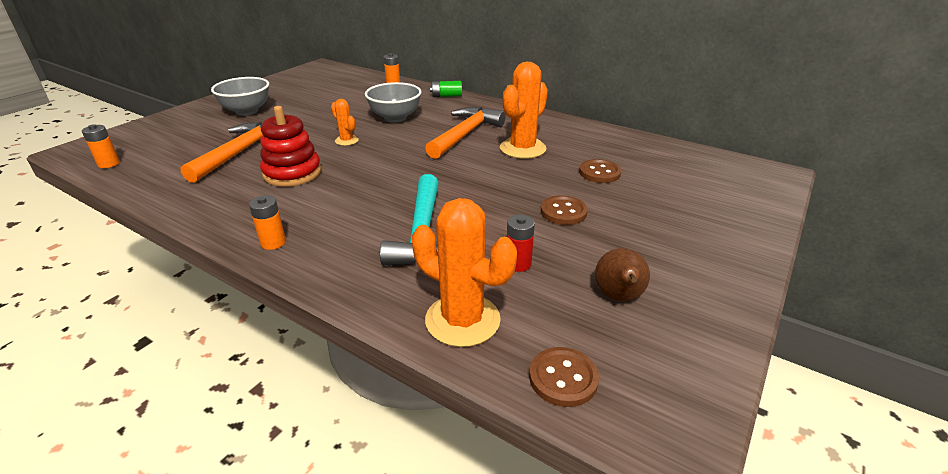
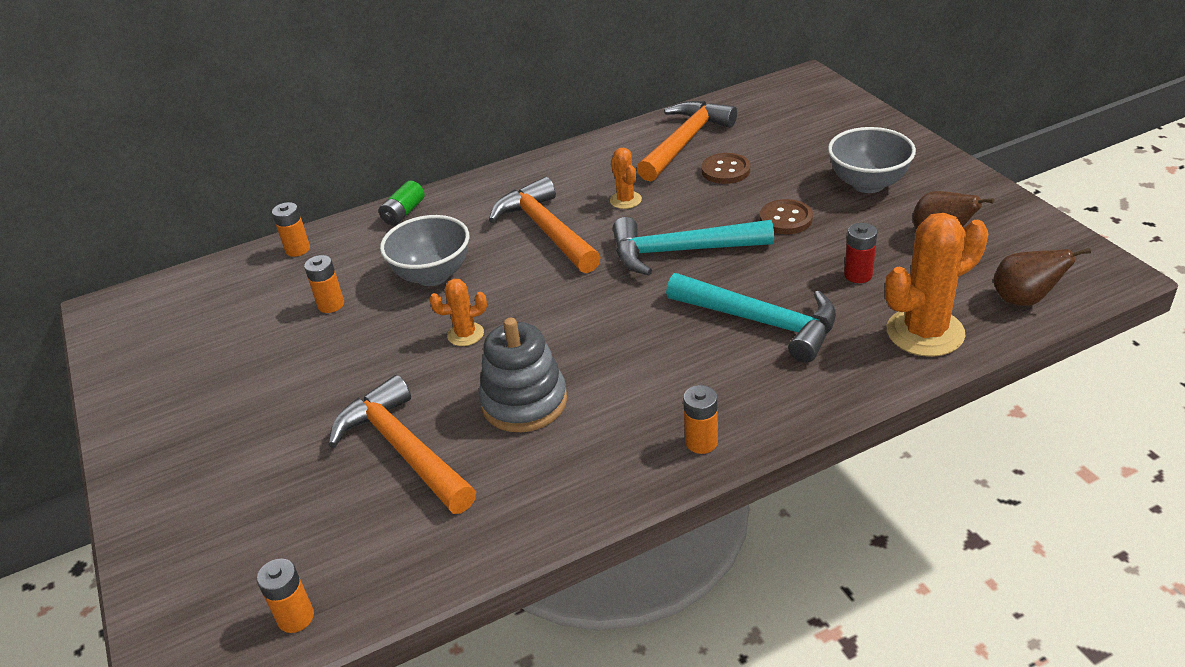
camera: 55 degrees left, 5 degrees up
(247, 111) = (233, 426): grey bowl -> grey bowl (868, 184)
(292, 173) = (524, 402): red stacking toy -> grey stacking toy
(352, 103) = (331, 305): none -> orange battery
(482, 182) = (681, 251): none -> turquoise hammer
(522, 148) = (625, 200): orange cactus -> orange cactus, size x0.52
(563, 378) = (1024, 300): brown button -> brown pear
(616, 150) = (685, 142): none -> orange hammer

